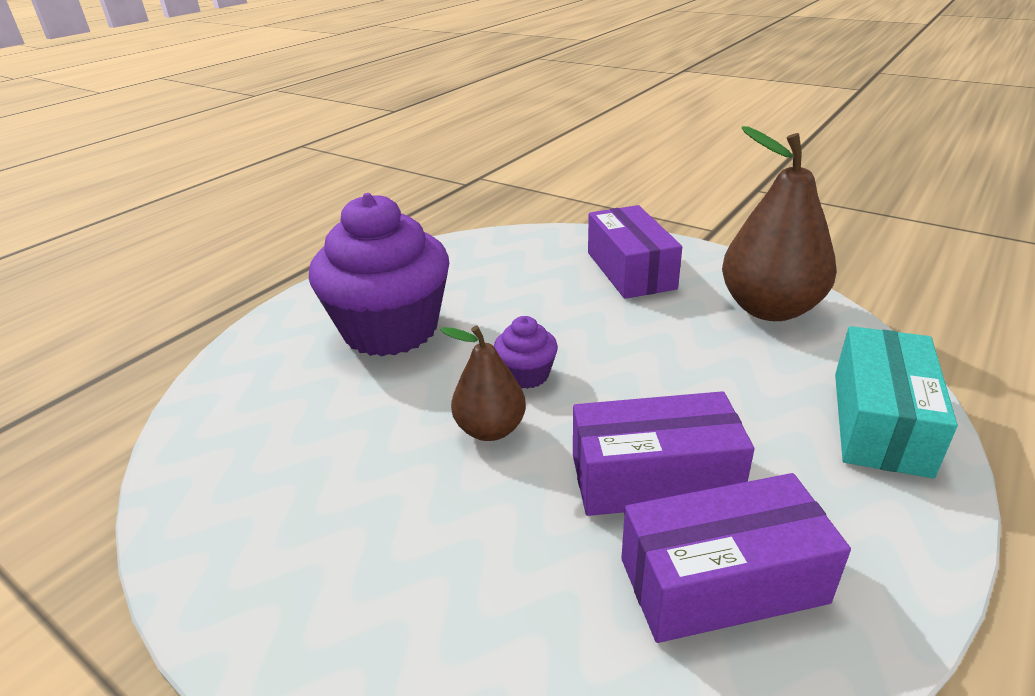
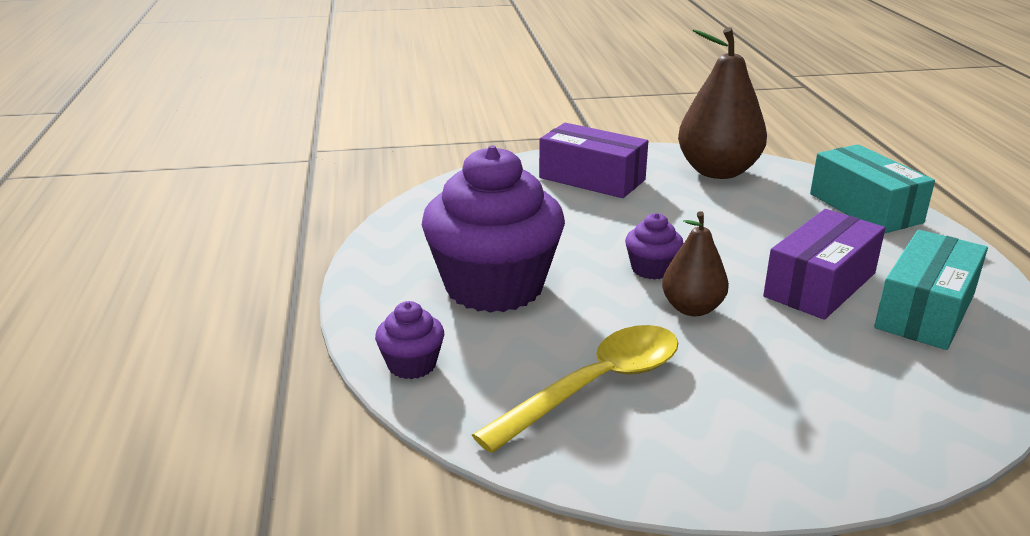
camera: 45 degrees left, 5 degrees down
(242, 361) = (412, 365): none -> purple cupcake
(300, 450) = (595, 386): none -> yellow spoon
(722, 581) = (925, 311): purple box -> turquoise box

